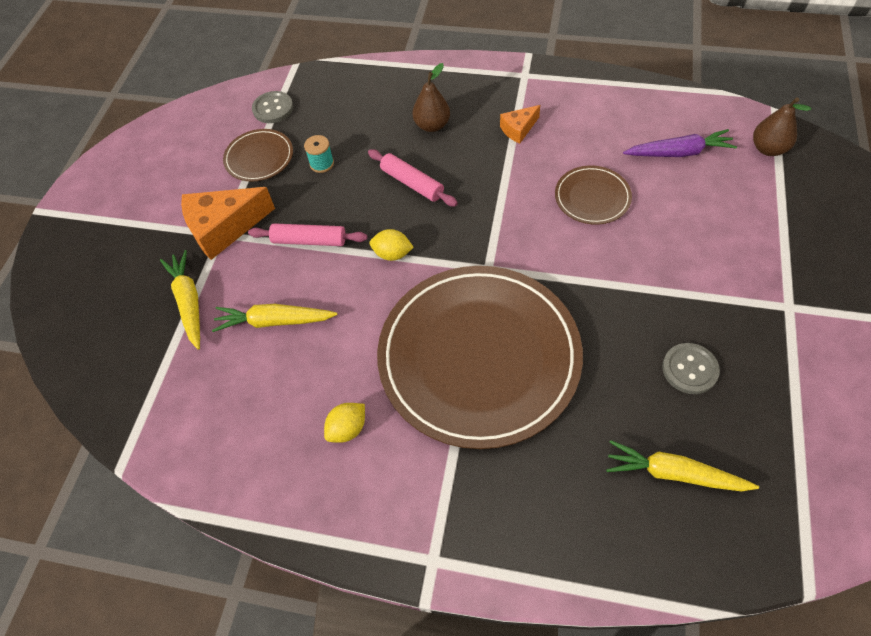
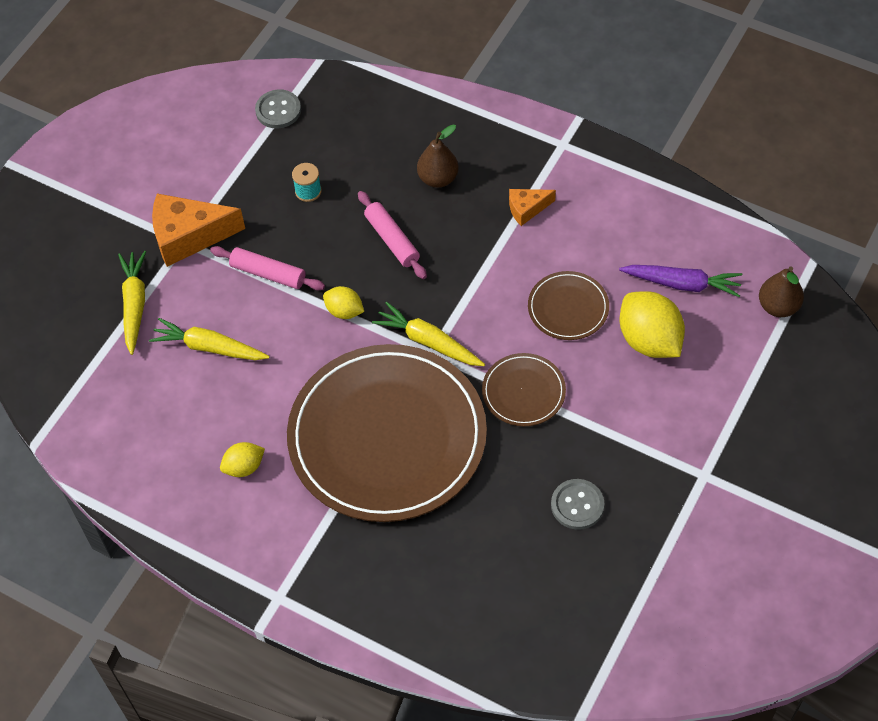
camera: 15 degrees right, 0 degrees up
(259, 157) = (246, 166): brown plate -> brown plate (523, 392)
(673, 473) = (516, 589): yellow carrot -> yellow carrot (428, 341)
(676, 204) = (649, 340): none -> yellow lemon

